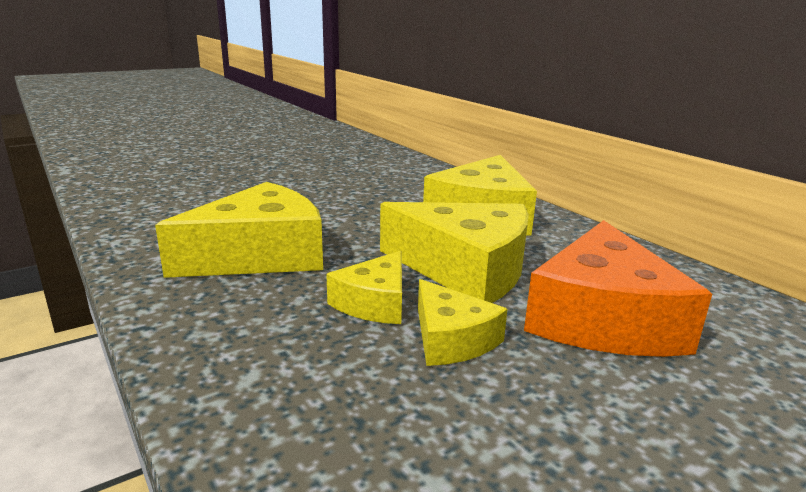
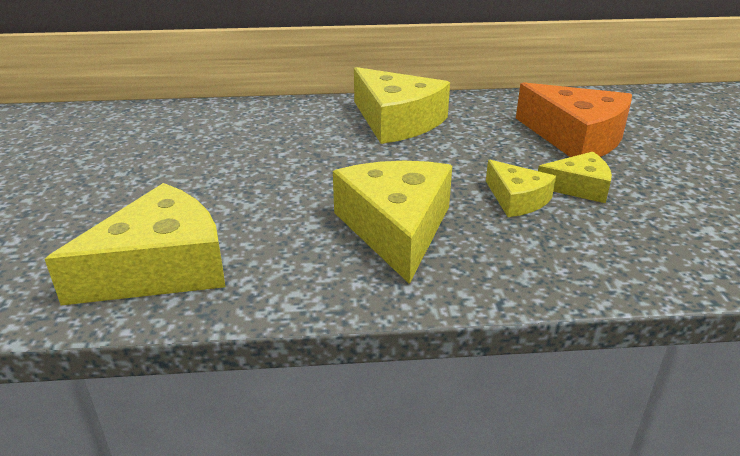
camera: 60 degrees left, 10 degrees up
(466, 269) = (486, 155): yellow cheese -> yellow cheese (161, 267)

